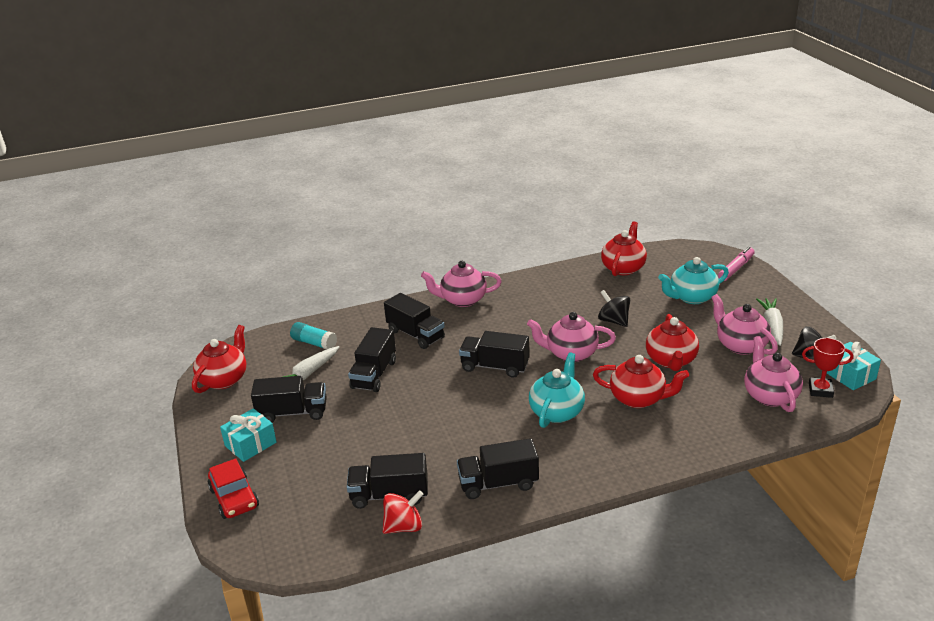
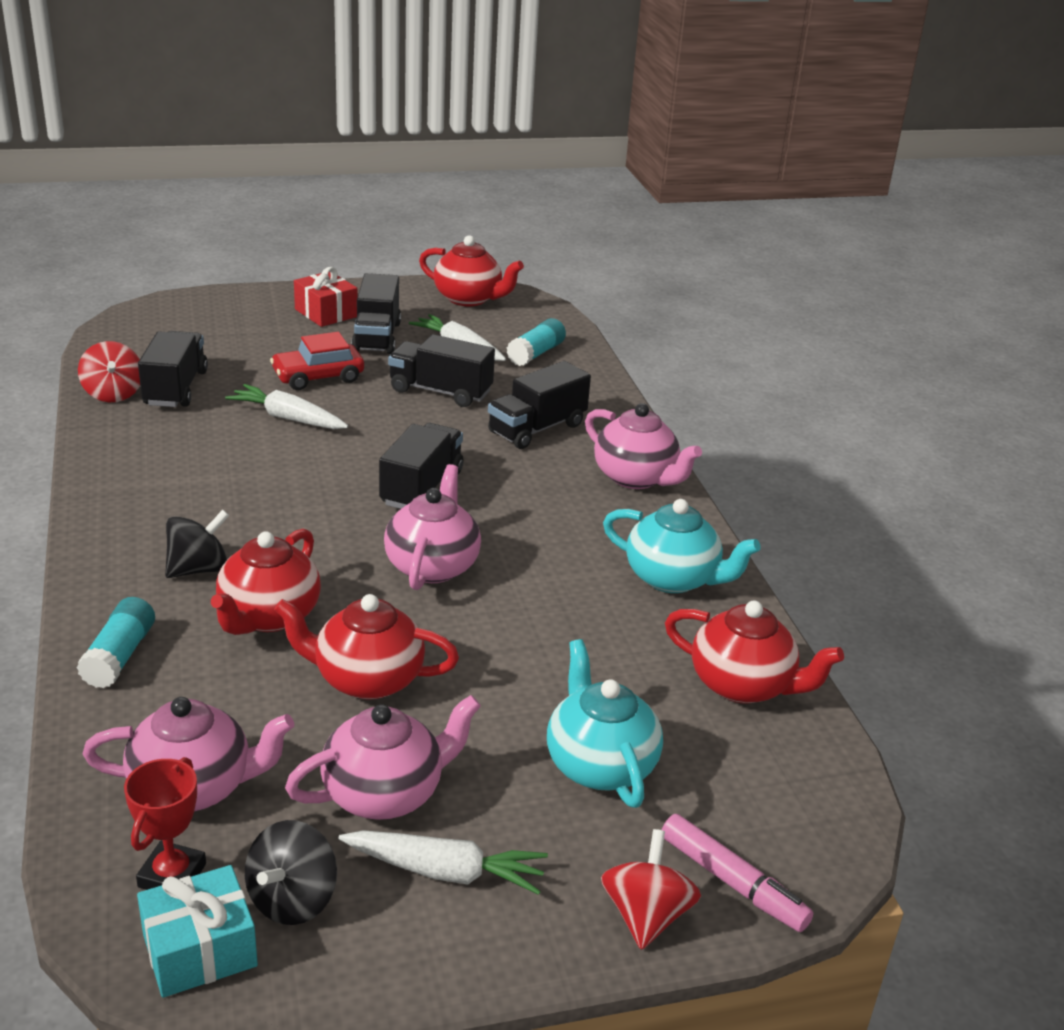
camera: 90 degrees right, 0 degrees up
(234, 498) = (233, 305): red car -> red car (318, 377)
(250, 444) = (326, 313): turquoise gift -> red gift
(423, 432) = (288, 418): none -> white carrot
(462, 300) = (636, 477): pink teapot -> pink teapot turned 135 degrees clockwise
(498, 483) = (145, 462): black truck -> none
(557, 411) = (276, 529): turquoise teapot -> turquoise teapot (673, 578)
(613, 321) = (528, 633): black spinning top -> black spinning top (198, 569)
(696, 441) = (119, 656): none -> turquoise glue stick
(763, 284) = (646, 915): none -> red spinning top

